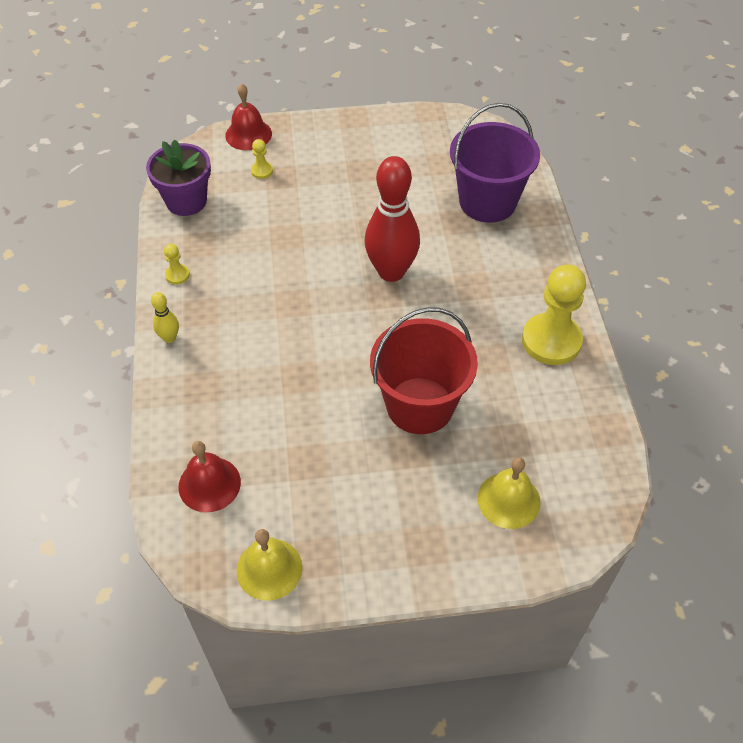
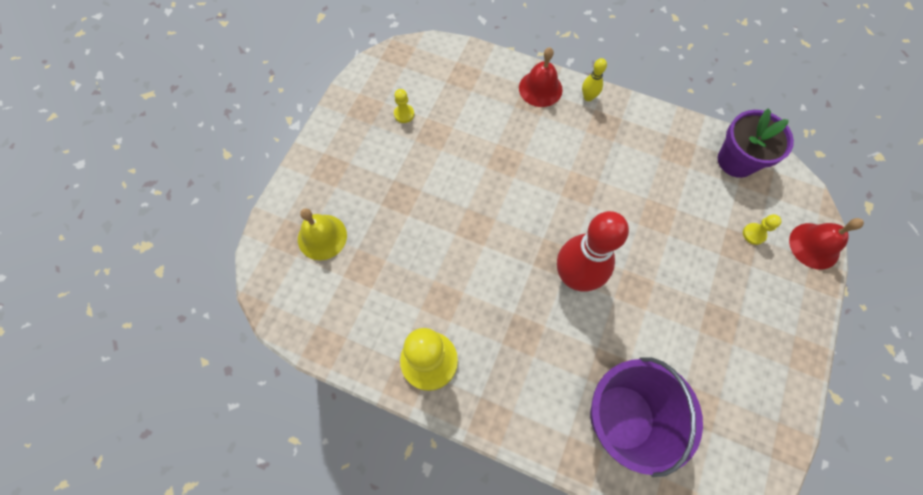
camera: 120 degrees right, 15 degrees up
(177, 275) = (650, 124): yellow pawn -> yellow pawn (404, 114)
(209, 484) = (453, 75): red bell -> red bell (540, 88)
(269, 569) = (375, 82): yellow bell -> none
(420, 405) = (432, 224): red bucket -> none

